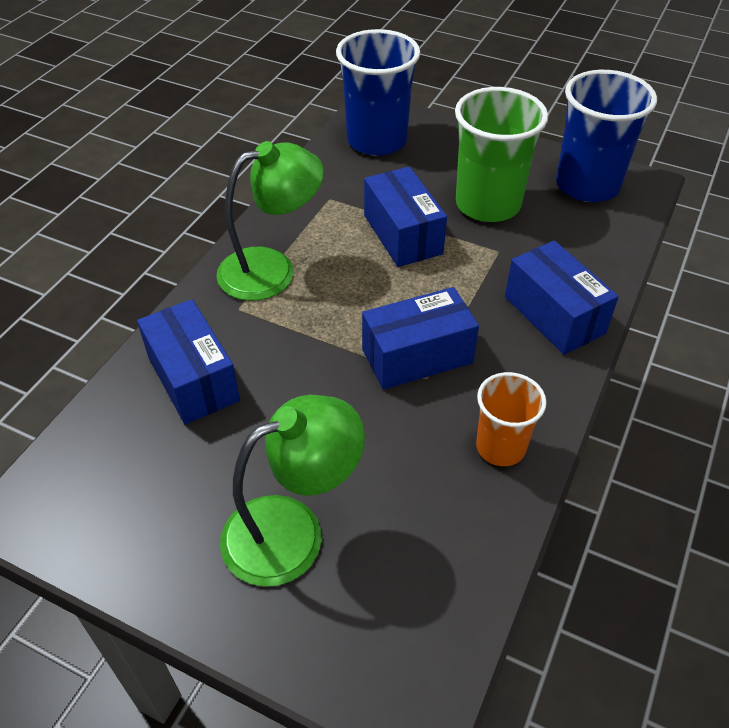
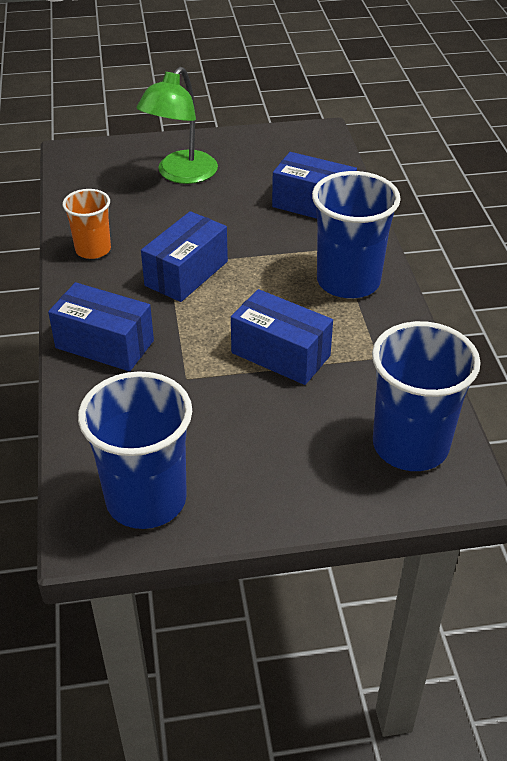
camera: 145 degrees right, 5 degrees down
(272, 269) = (348, 281): green lamp -> blue cup
(488, 204) = (232, 422): green cup -> none

